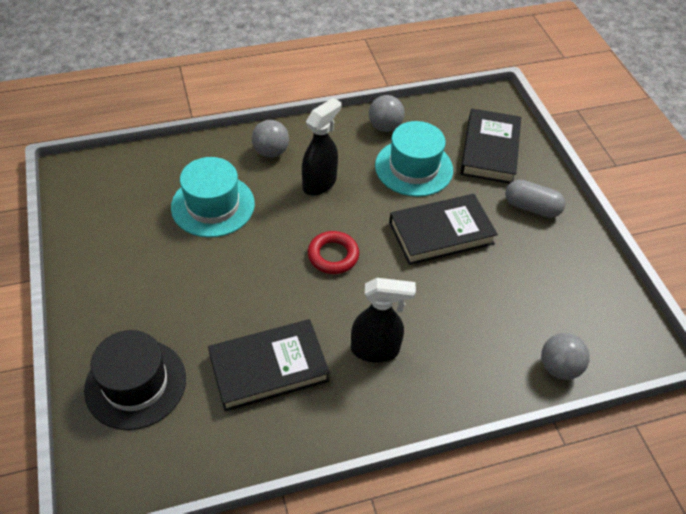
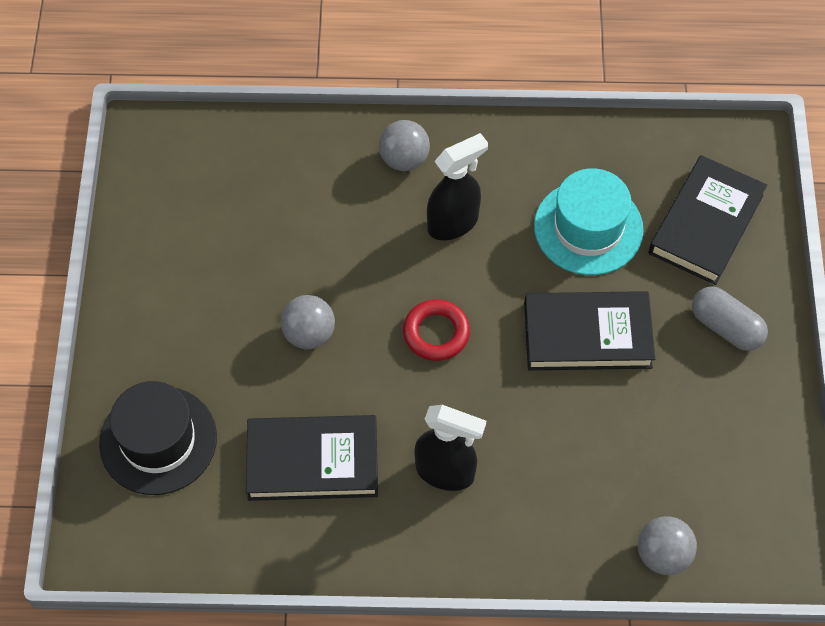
camera: 20 degrees right, 10 degrees up
(213, 205) = (307, 224): turquoise hat -> none
(384, 127) = (572, 153): grey ball -> grey ball (309, 334)

